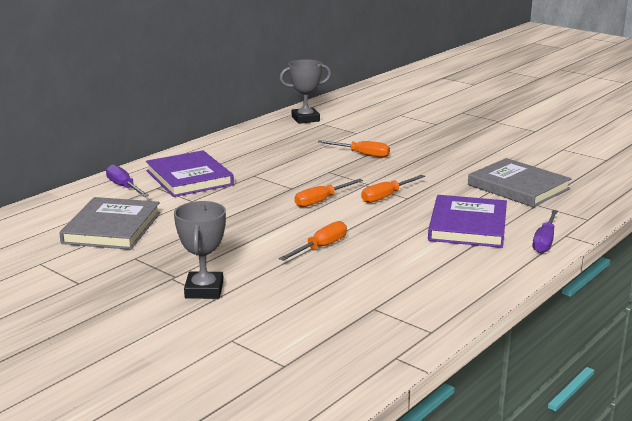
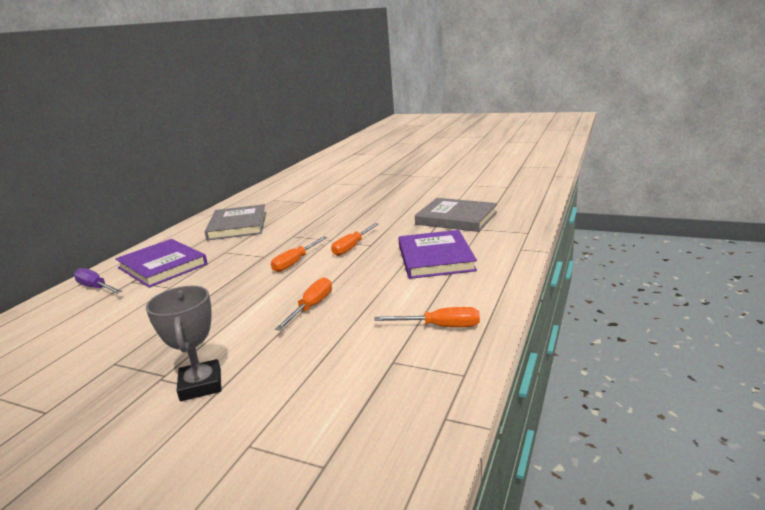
camera: 15 degrees left, 0 degrees up
(112, 228) = (85, 334): grey book -> grey book (238, 225)
(305, 119) = (257, 199): grey trophy -> none
(362, 154) = (315, 217): orange screwdriver -> orange screwdriver (440, 326)
(545, 241) = (508, 258): purple screwdriver -> none

